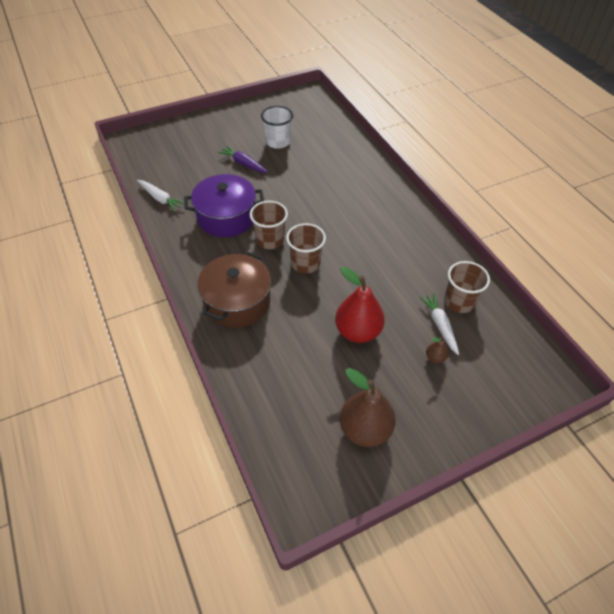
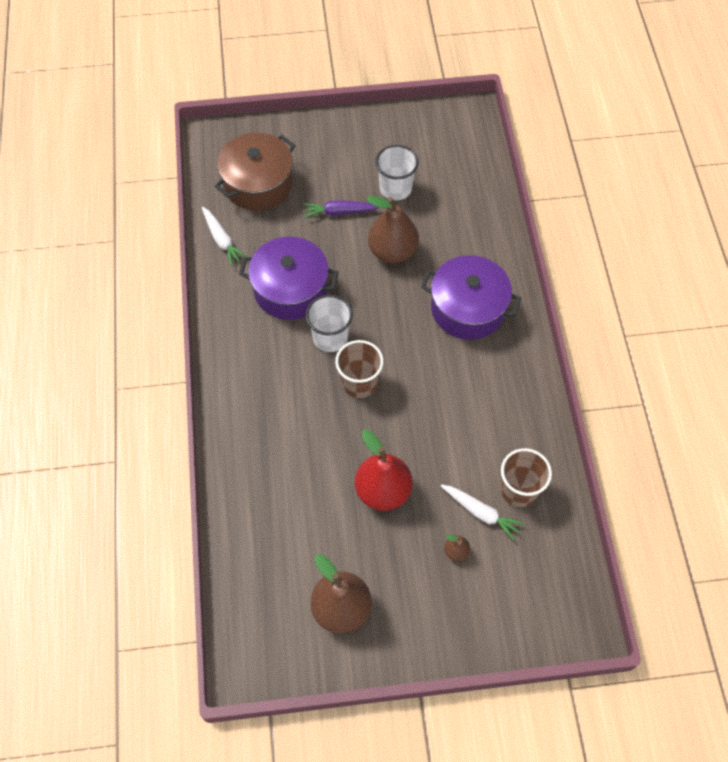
camera: 20 degrees right, 10 degrees up
(237, 302) = (263, 411): brown pot -> brown pot (258, 184)
(243, 163) = (339, 212): purple carrot -> purple carrot turned 60 degrees counterclockwise
(270, 240) = (330, 337): brown cup -> white cup
(292, 178) = (392, 251): none -> brown pear
(363, 199) = (468, 308): none -> purple pot
(440, 325) = (481, 513): white carrot -> white carrot turned 120 degrees clockwise

